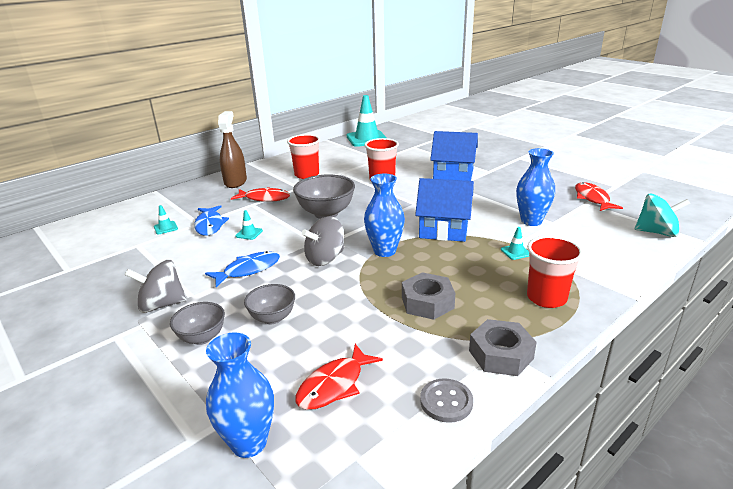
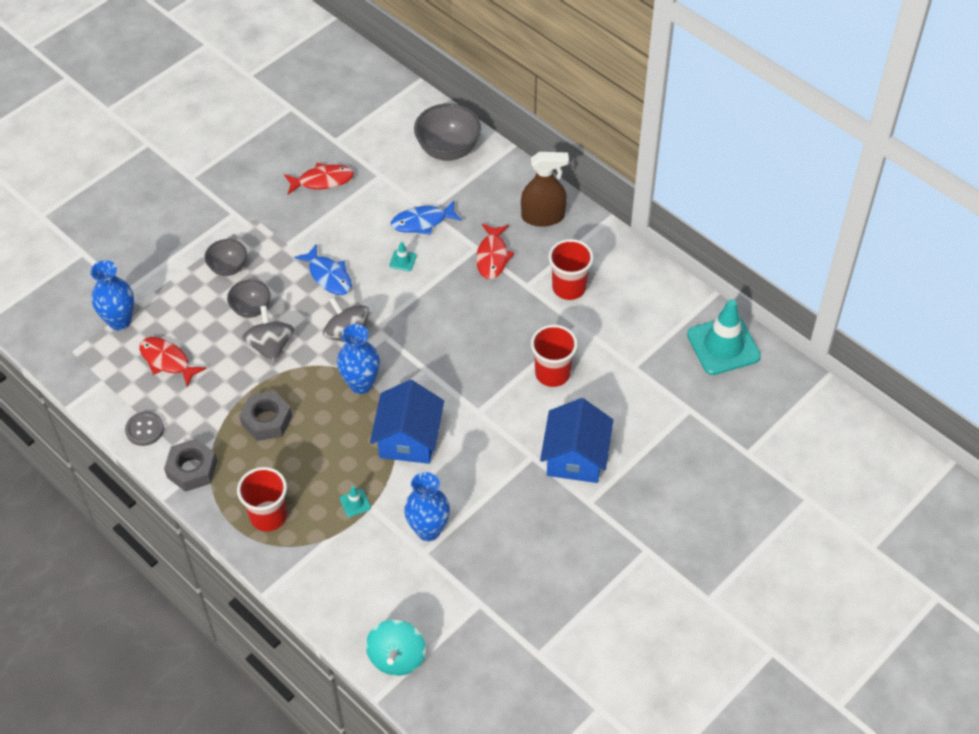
camera: 85 degrees right, 25 degrees up
(162, 305) = (275, 228): grey spinning top -> grey spinning top (270, 346)
(165, 228) = (417, 186): turquoise traffic cone -> none
(326, 213) = (450, 323): grey bowl -> grey bowl (448, 150)
(592, 198) = (493, 613): red fish -> red fish (322, 181)

